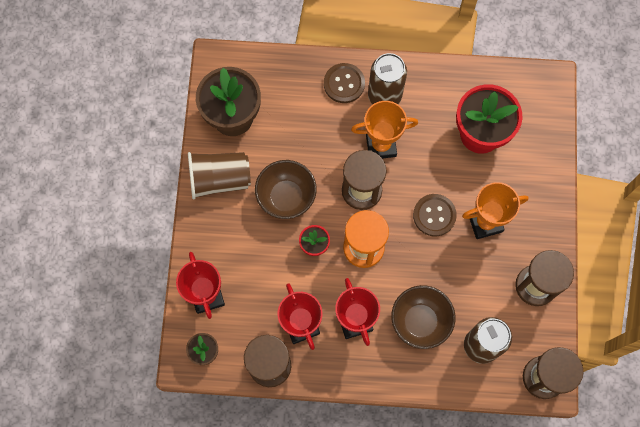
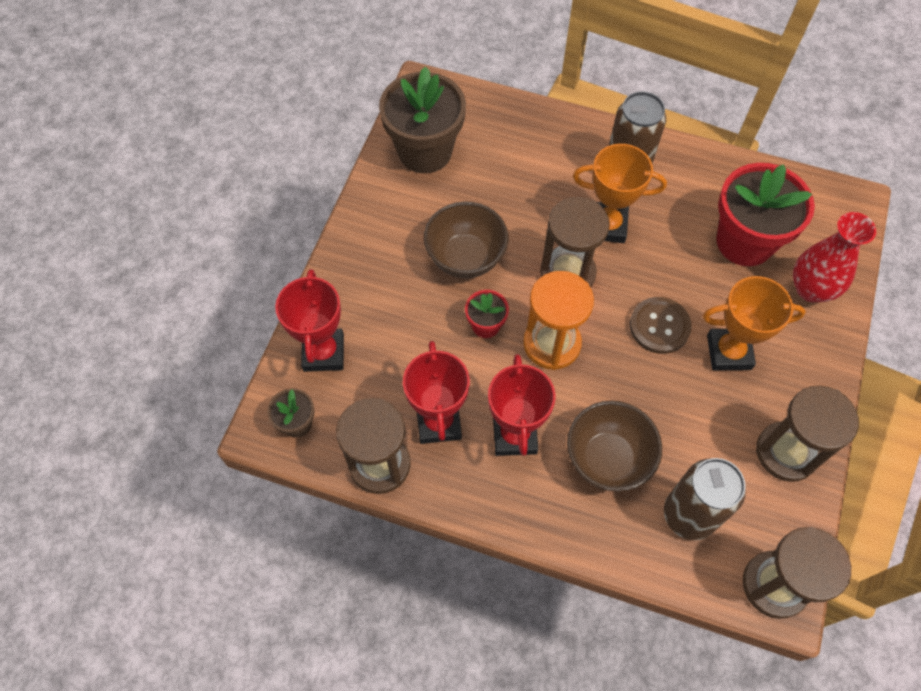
camera: 15 degrees right, 10 degrees down
(219, 179) = (386, 217): brown cup -> none
(344, 84) = (577, 145): brown button -> none
(532, 159) = (811, 289): none -> red vase

